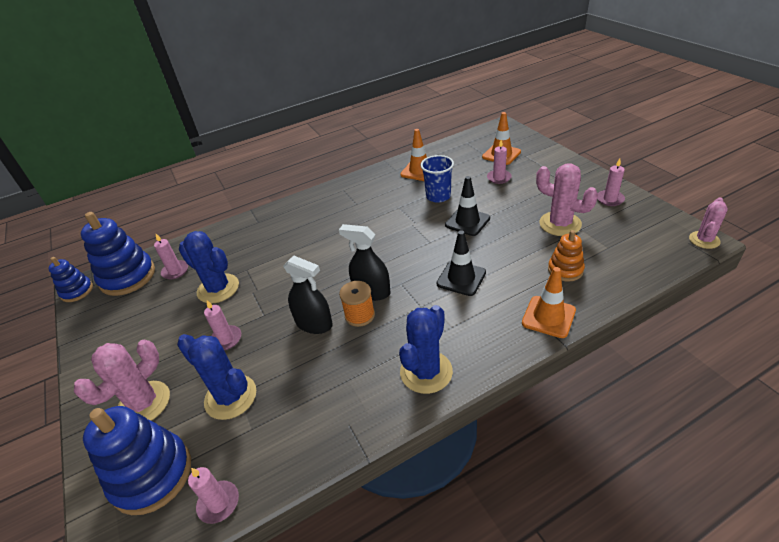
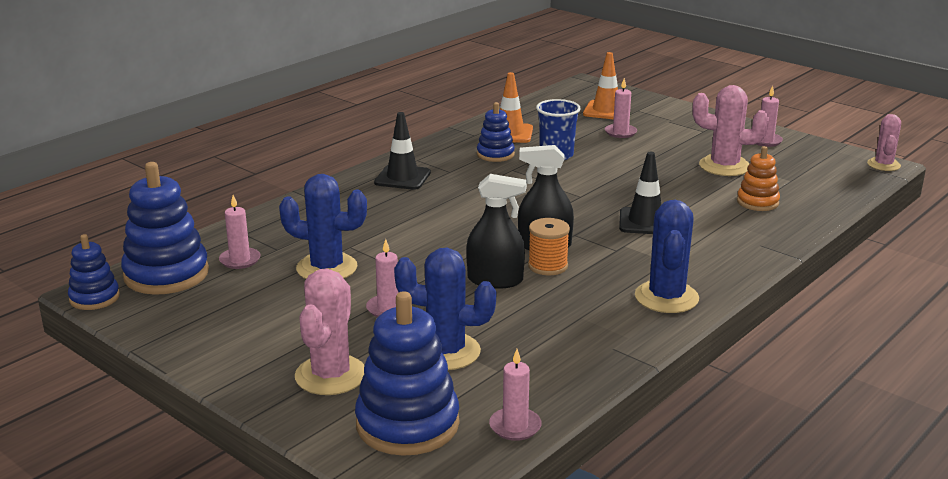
camera: 25 degrees left, 15 degrees down
(397, 191) = (495, 154): none -> blue stacking toy
(467, 222) = (613, 174): black traffic cone -> black traffic cone (402, 178)
(548, 317) = (766, 239): orange traffic cone -> none

